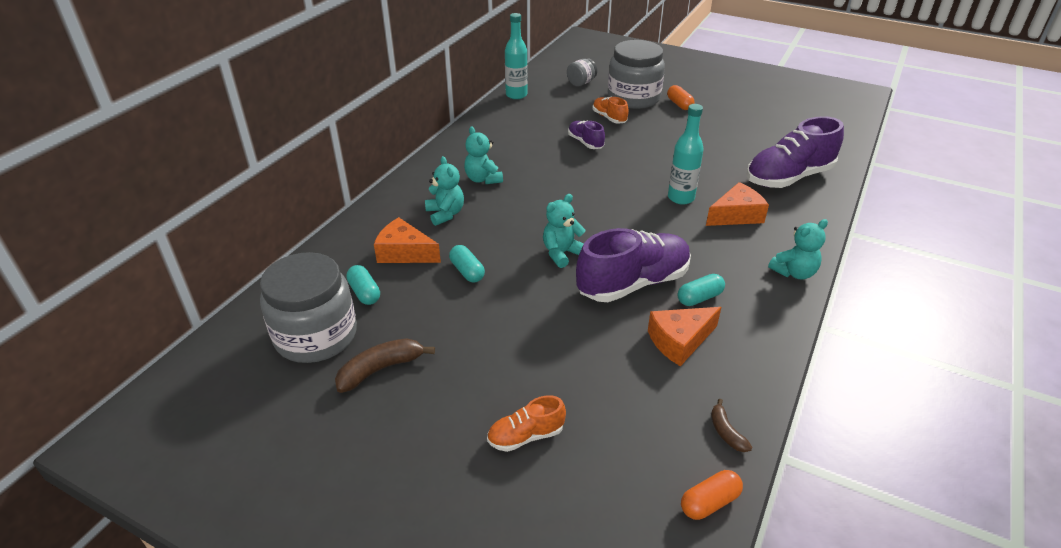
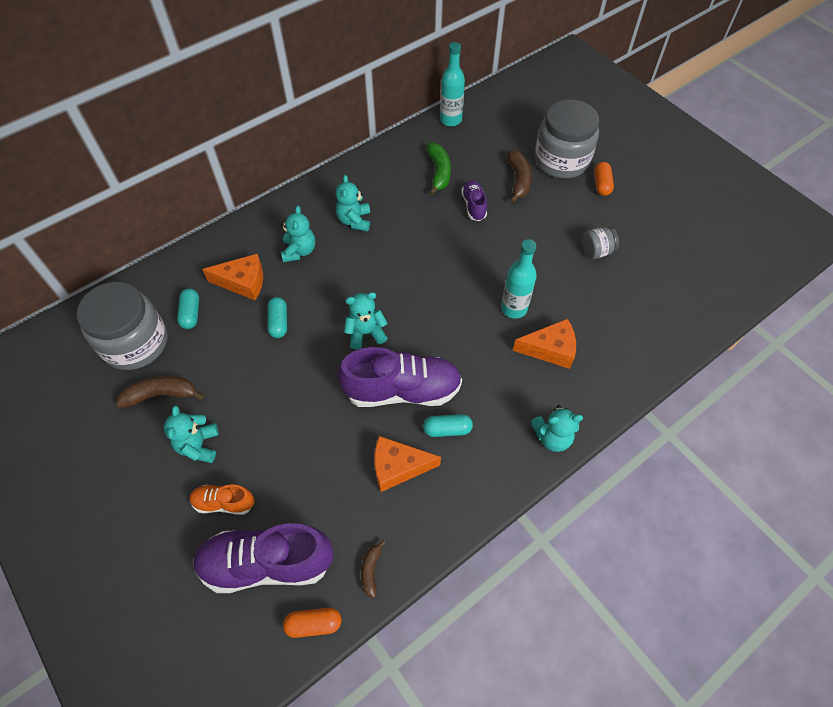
camera: 25 degrees right, 20 degrees up
(404, 252) = (243, 282): orange cheese -> orange cheese turned 135 degrees clockwise
(458, 397) = (198, 445): none -> turquoise teddy bear
(535, 129) = (439, 172): none -> green banana
(581, 83) = (524, 122): grey jar -> grey jar (596, 251)
(609, 118) = (518, 180): orange shoe -> brown banana
(788, 177) = (638, 321): purple shoe -> purple shoe (267, 563)

